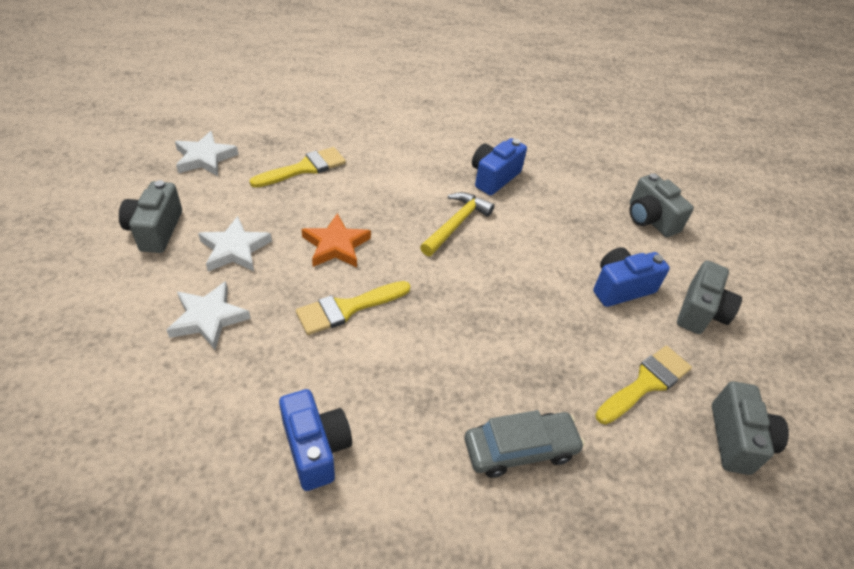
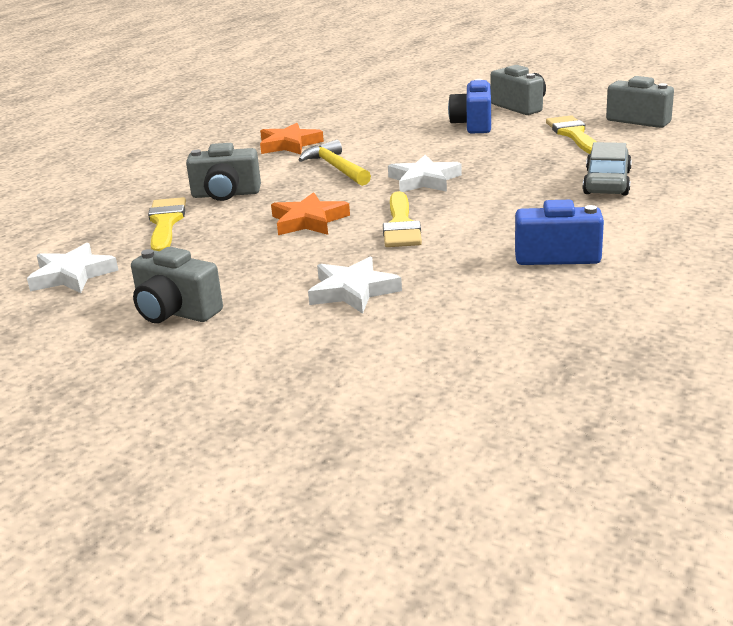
camera: 55 degrees left, 20 degrees down
(235, 249) = (259, 270): white star -> white star (424, 180)
(494, 177) = (289, 144): blue camera -> orange star
(650, 219) = (407, 102): grey camera -> grey camera (226, 194)

